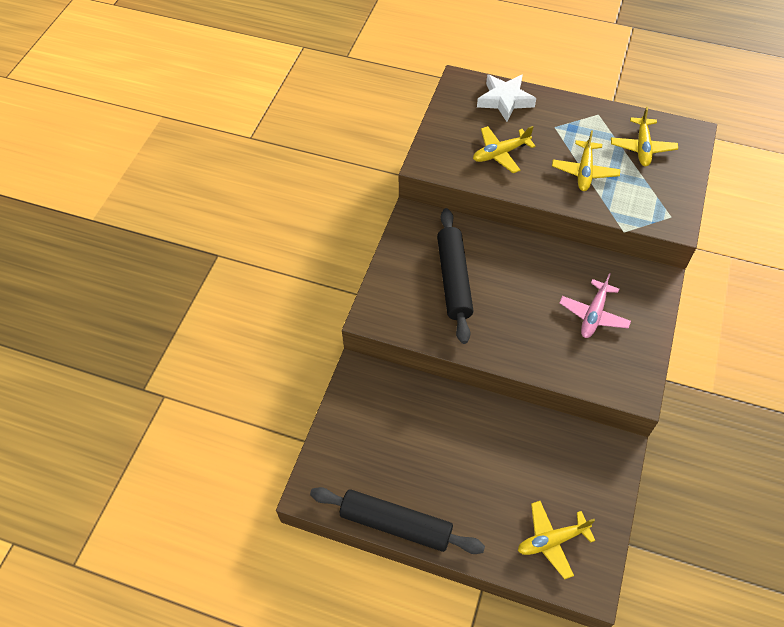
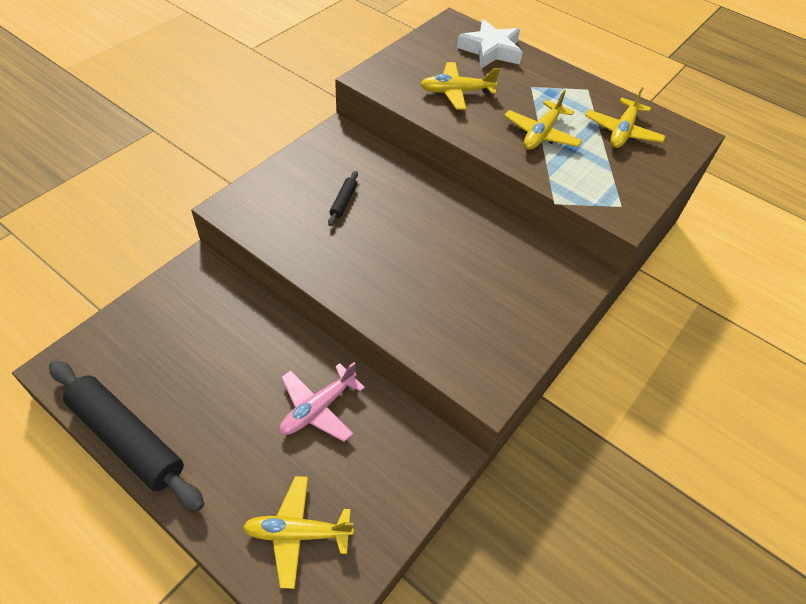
camera: 15 degrees right, 5 degrees down
(454, 279) = (343, 202): black rolling pin -> black rolling pin, size x0.42
(593, 314) = (482, 287): pink plane -> pink plane (318, 408)

